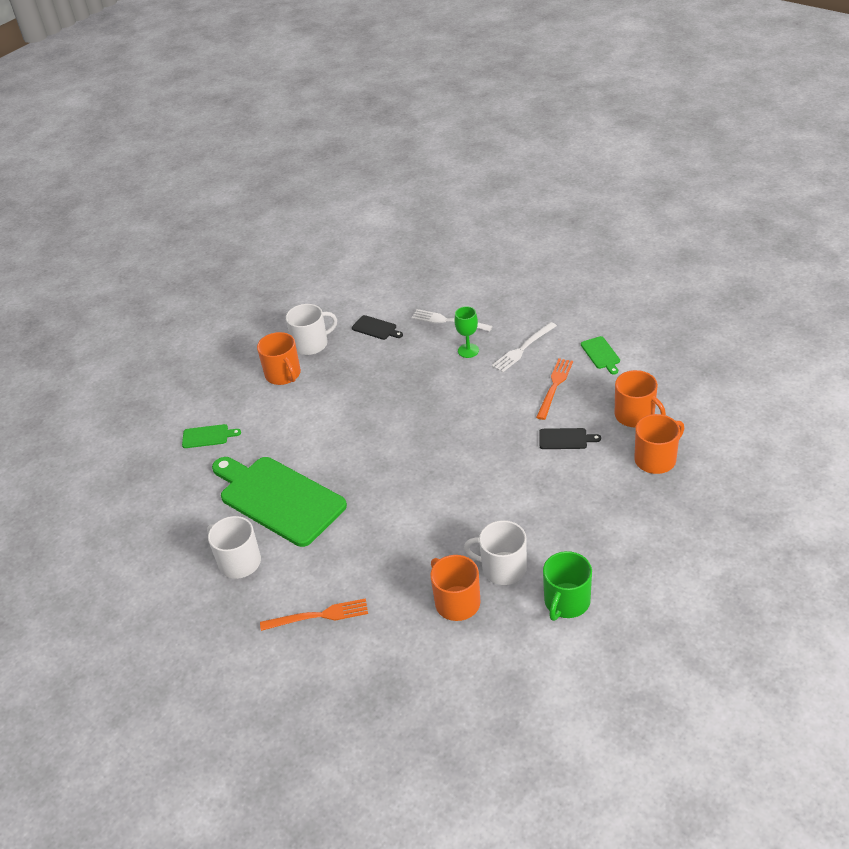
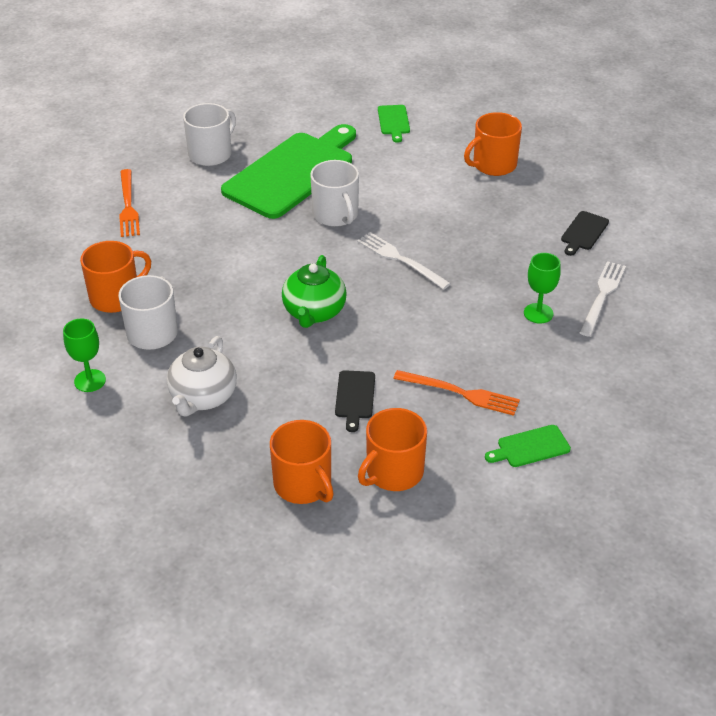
camera: 85 degrees right, 0 degrees up
(311, 344) = (550, 182): white mug -> white mug (336, 215)
(472, 468) = (314, 312): none -> green teapot
(523, 348) = (543, 366): white fork -> white fork (400, 259)
(566, 602) = (90, 381): green mug -> green goblet
(577, 525) = (203, 397): none -> white teapot

